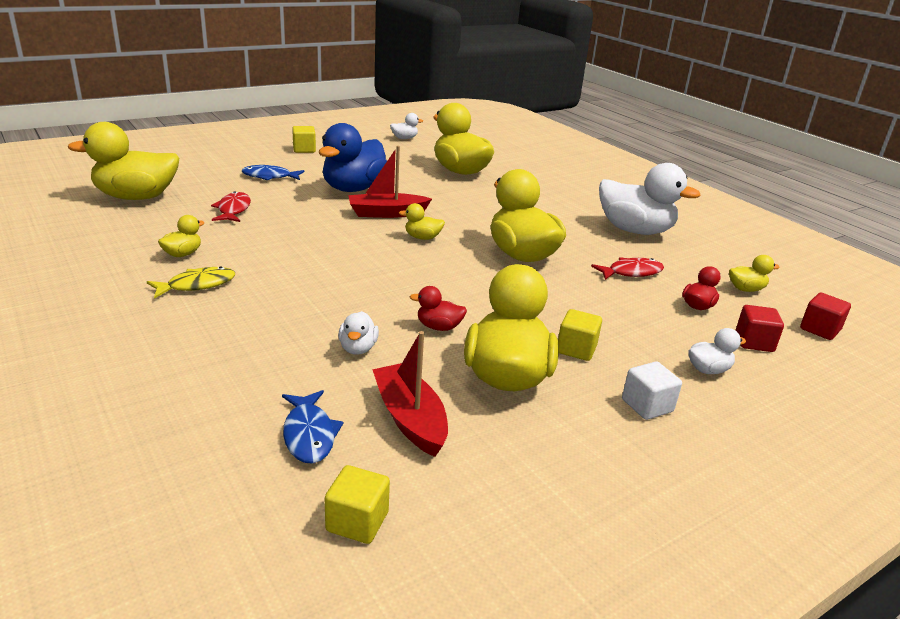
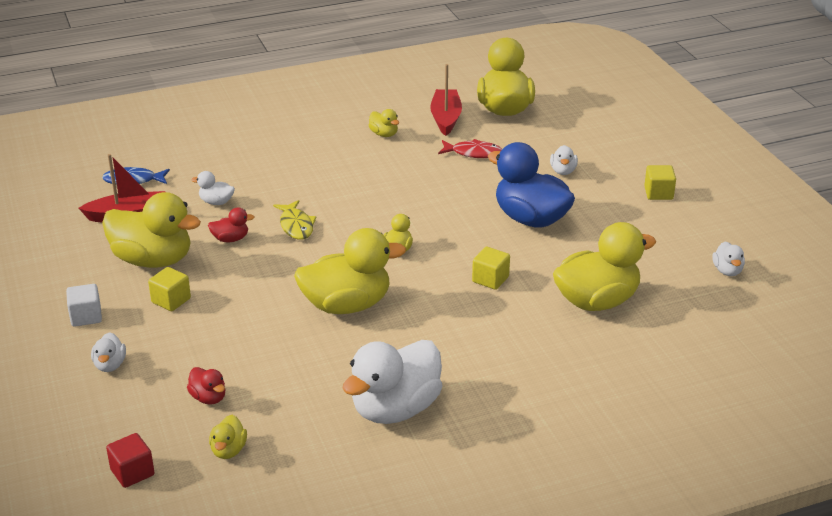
camera: 105 degrees right, 5 degrees up
(197, 285) = (329, 142): yellow fish -> yellow fish (296, 226)
(269, 177) = (563, 171): blue fish -> white duck
(357, 521) = (56, 192): yellow cube -> yellow cube (490, 279)
(387, 213) = (460, 234): red boat -> red boat (446, 118)
(439, 327) = (230, 239): red duck -> red duck turned 60 degrees clockwise
(631, 272) = (290, 372): red fish -> none
(754, 342) = (134, 411): red cube -> none

